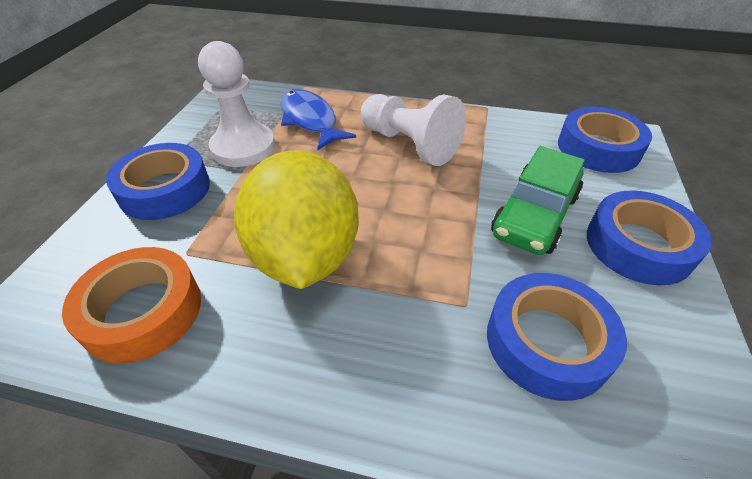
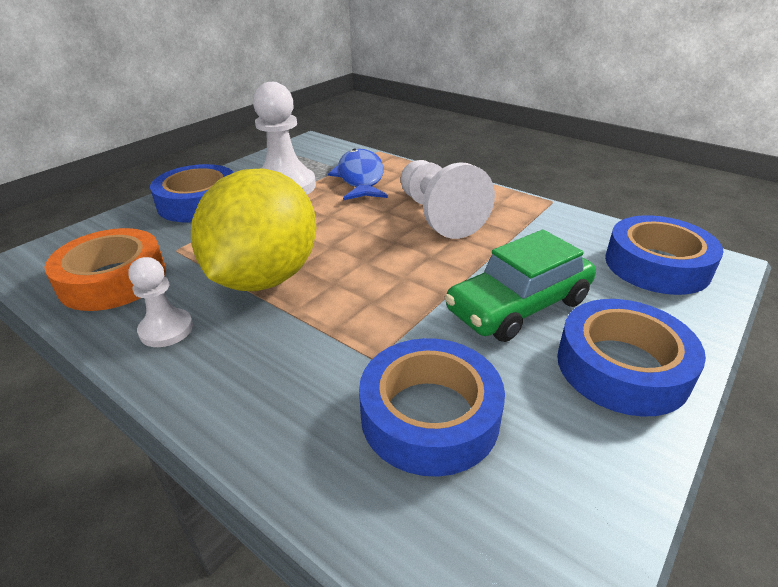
camera: 25 degrees right, 10 degrees down
(253, 348) = (166, 330): none -> white pawn

